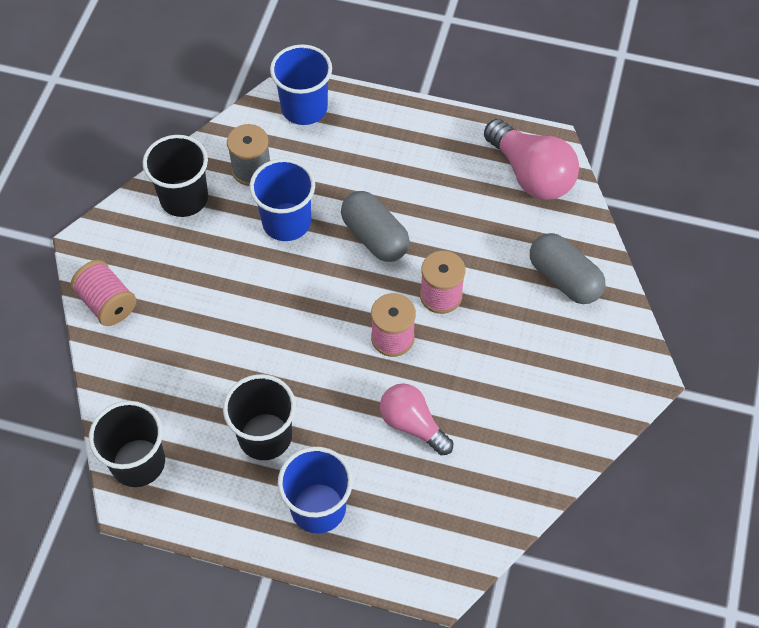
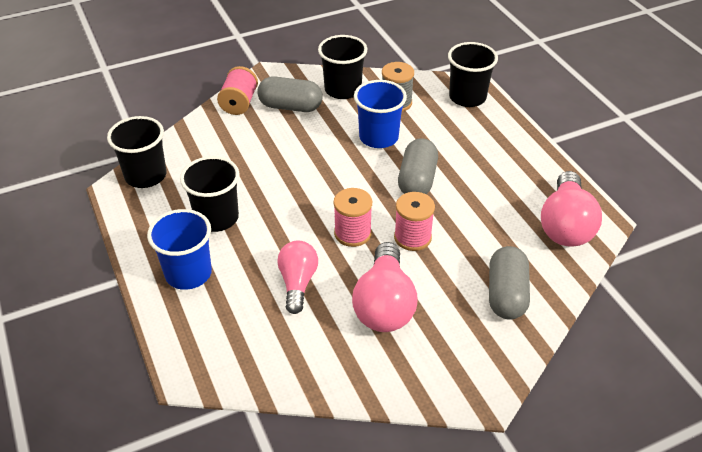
camera: 50 degrees right, 15 degrees down
(162, 262) = (290, 106): none -> grey capsule
(304, 108) = (467, 97): blue cup -> black cup
(496, 375) = (384, 304): none -> pink light bulb

